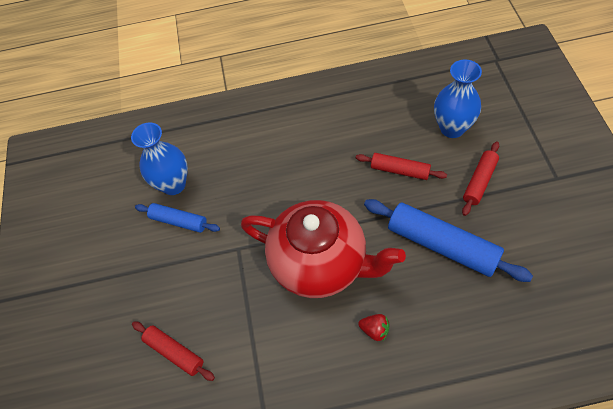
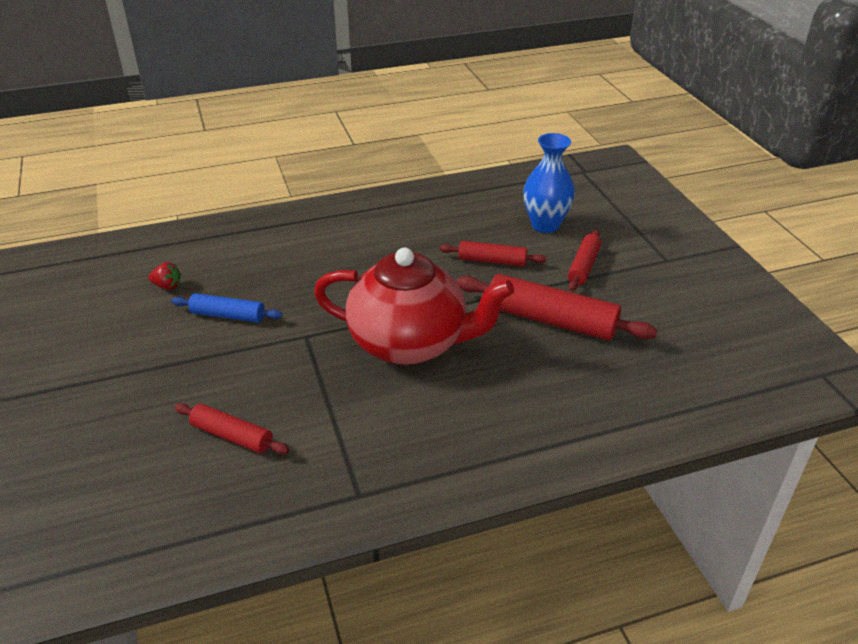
camera: 15 degrees left, 20 degrees down
(173, 184) = (218, 283): blue vase -> none
(375, 330) = (484, 398): red strawberry -> red strawberry (167, 286)
(442, 245) = (551, 320): blue rolling pin -> red rolling pin

